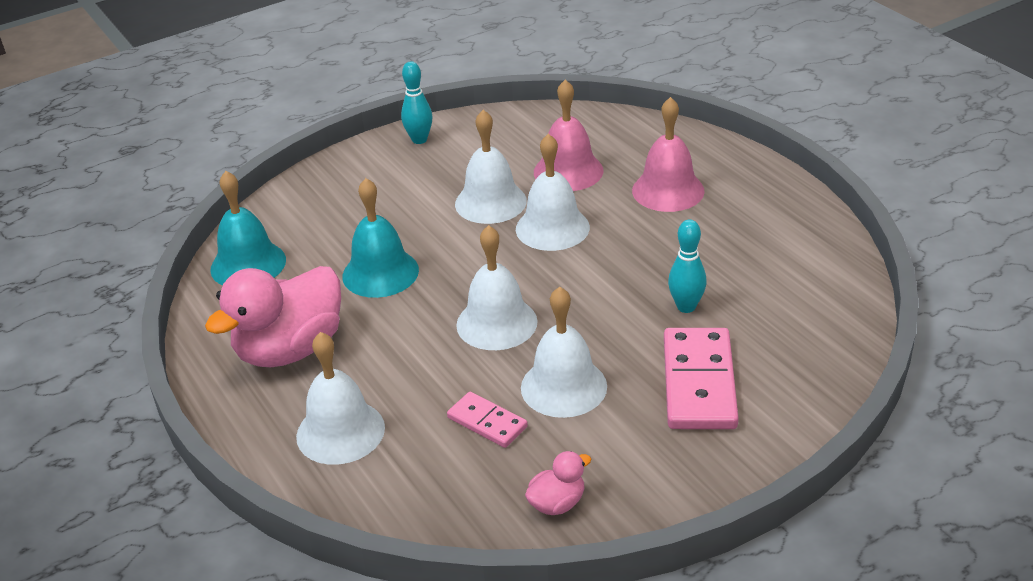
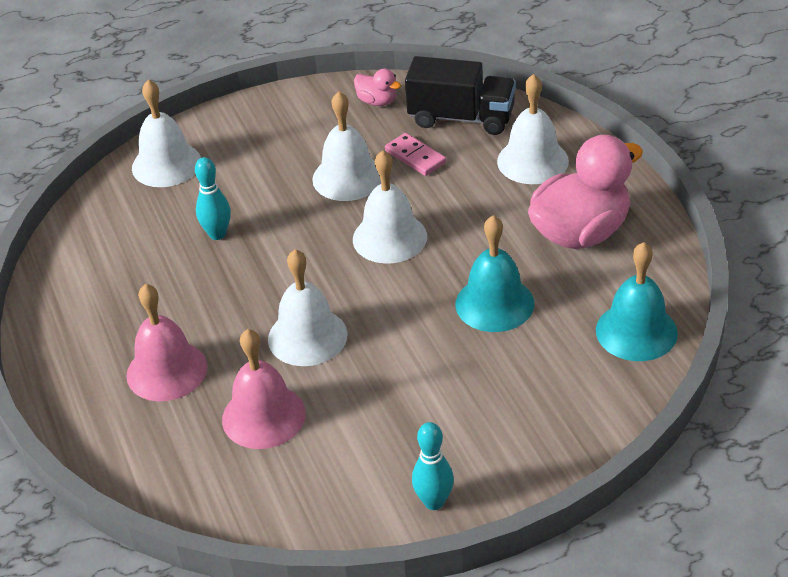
camera: 170 degrees left, 5 degrees up
(435, 487) = (461, 118): none -> black truck
(490, 202) = (364, 381): white bell -> white bell (166, 164)
(557, 503) = (377, 101): pink duck -> pink duck turned 120 degrees counterclockwise
(699, 383) = (240, 170): pink domino -> none

